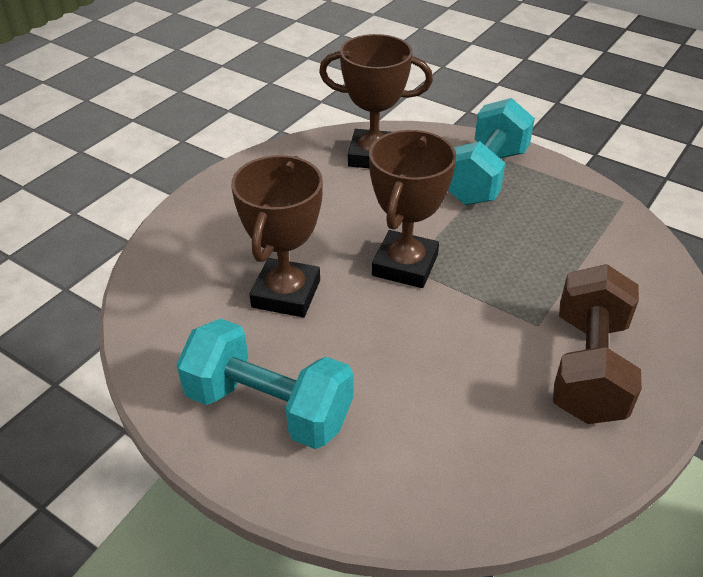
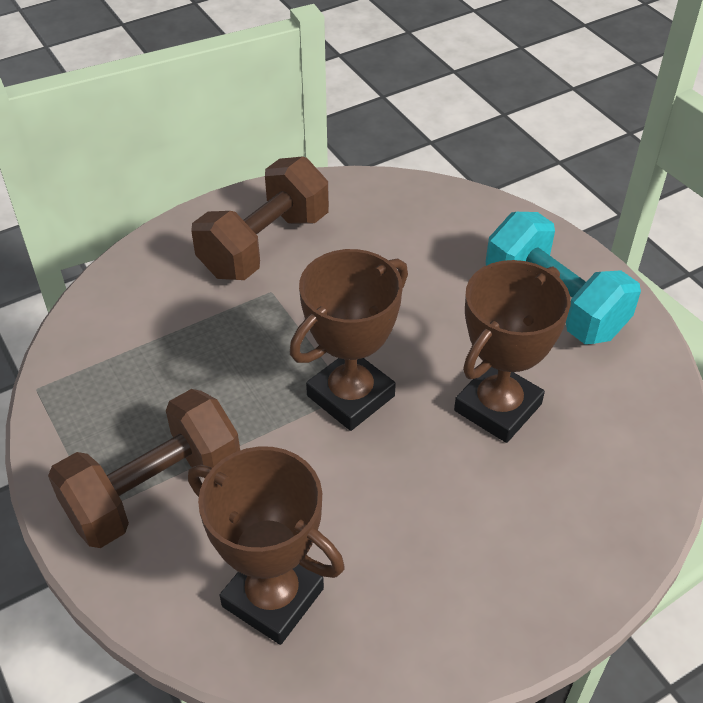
camera: 155 degrees left, 5 degrees up
(485, 176) = (154, 491): turquoise dumbbell -> brown dumbbell

